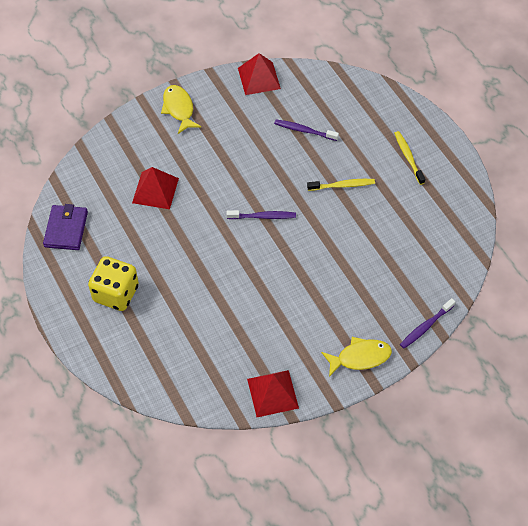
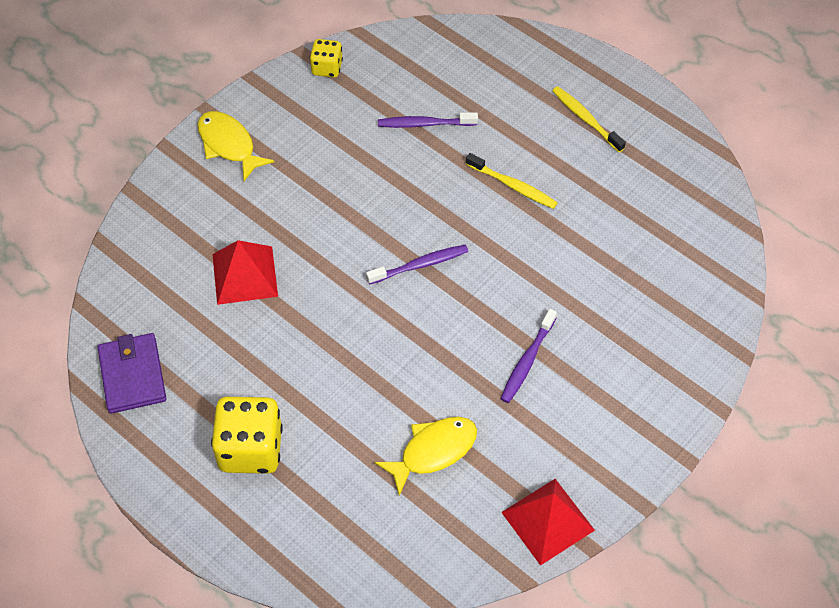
camera: 20 degrees left, 0 degrees up
(259, 78) = (327, 68): red pyramid -> yellow dice
(342, 185) = (513, 186): yellow toothbrush -> yellow toothbrush turned 60 degrees clockwise
(360, 357) = (647, 425): yellow fish -> yellow fish (433, 451)
(426, 326) = (717, 350): purple toothbrush -> purple toothbrush (527, 361)

